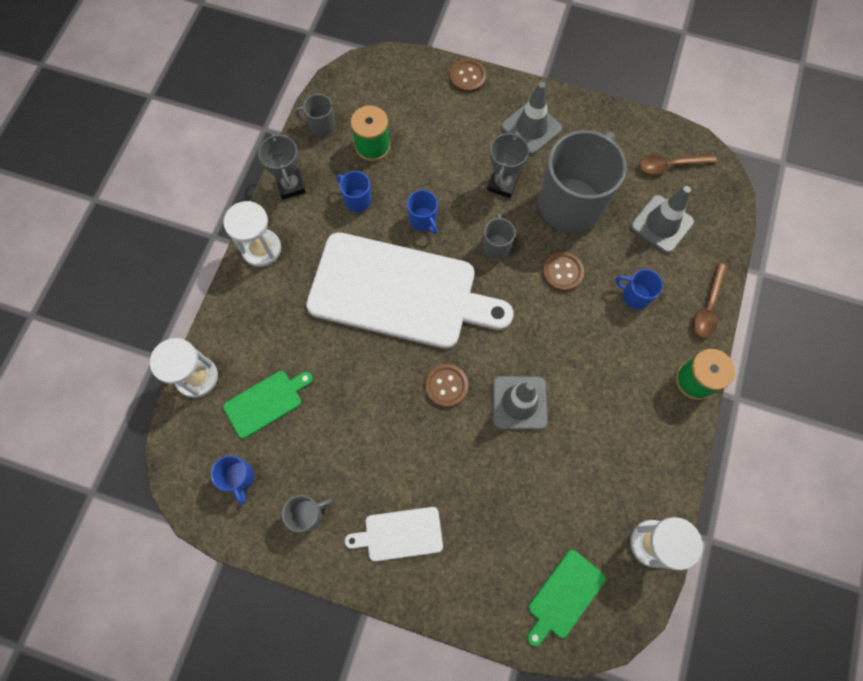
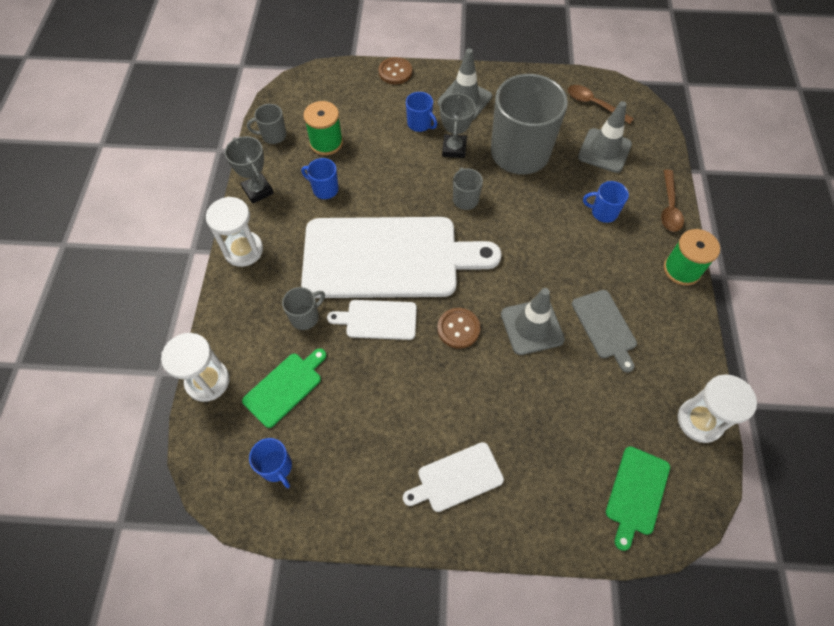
camera: 15 degrees left, 10 degrees down
(308, 514) = (358, 484): grey mug -> grey mug (305, 317)
(371, 356) = (378, 320): none -> white cutting board
(423, 220) = (391, 193): blue mug -> blue mug (420, 124)
(562, 272) = (532, 207): brown button -> none
(592, 422) = (605, 327): none -> grey cutting board
(670, 165) = (594, 104): brown spoon -> brown spoon turned 60 degrees clockwise

